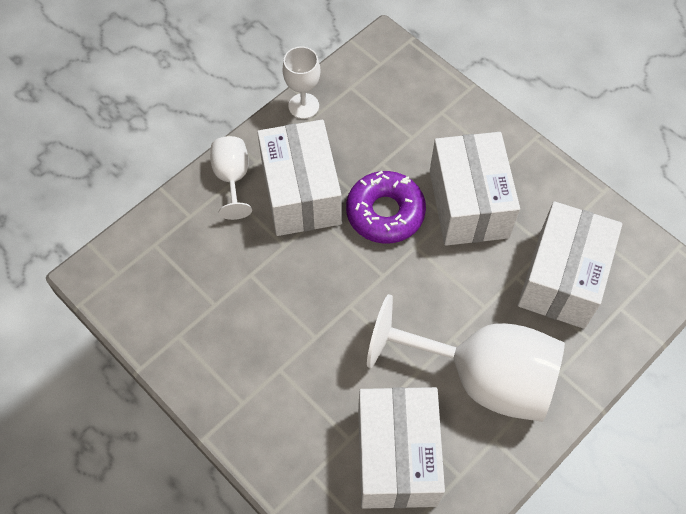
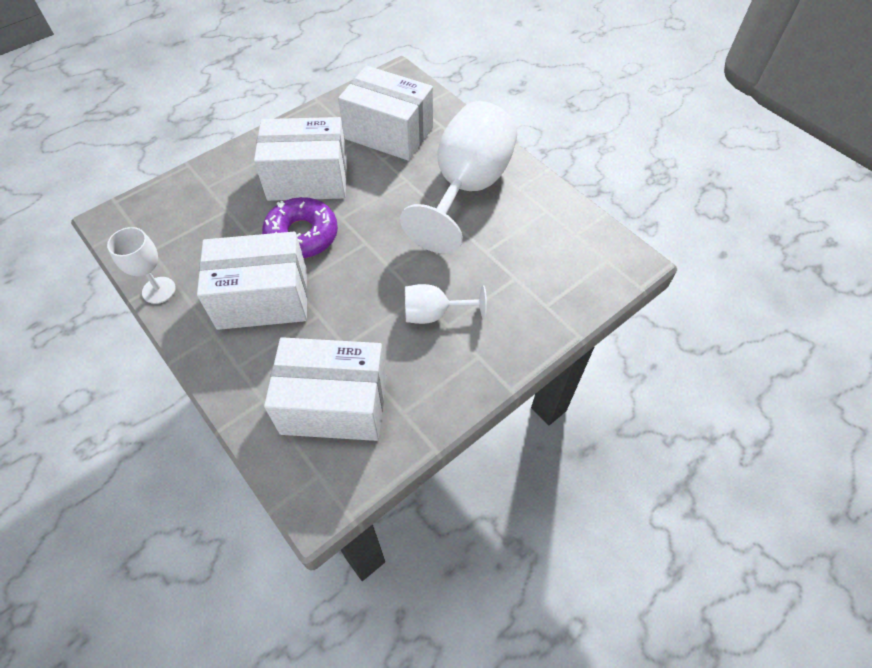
camera: 85 degrees left, 5 degrees down
(232, 178) = (227, 358): white goblet -> white goblet (434, 314)
(397, 457) = (530, 247): white box -> white box (334, 404)

